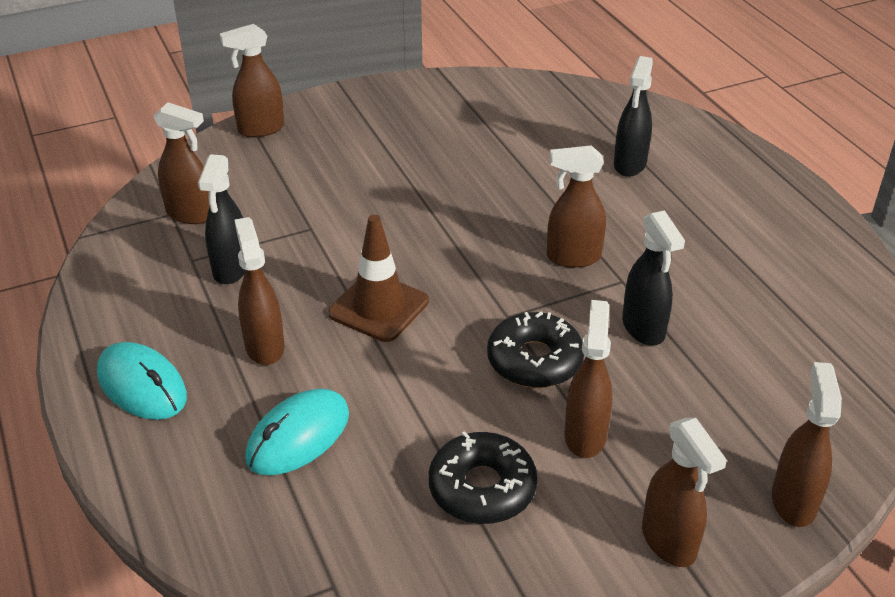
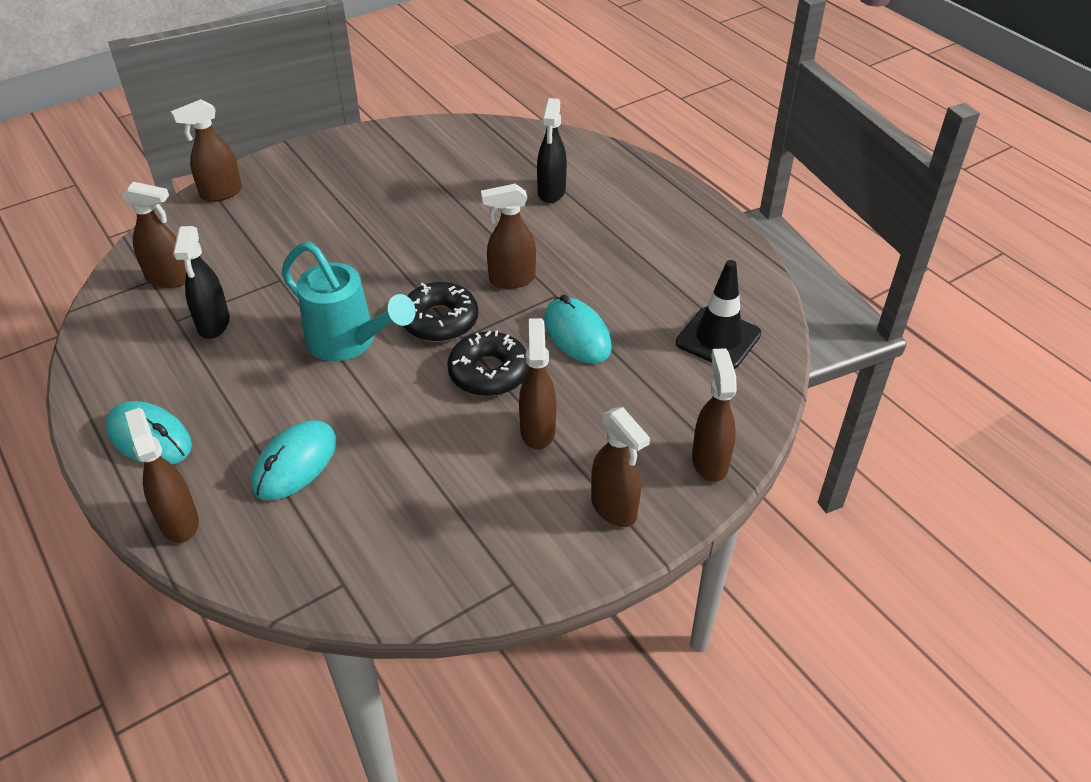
camera: 10 degrees left, 5 degrees up
(264, 346) = (254, 389): brown spray bottle -> brown spray bottle (179, 521)
(379, 307) = (350, 343): brown traffic cone -> turquoise watering can
(482, 488) = (457, 485): black donut -> black donut (440, 320)
(643, 328) = (577, 334): black spray bottle -> turquoise mouse
(815, 354) = (718, 338): none -> black traffic cone

